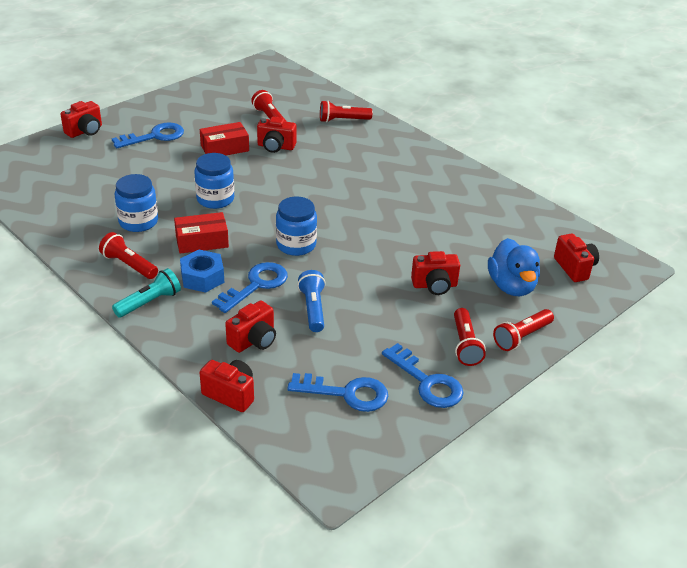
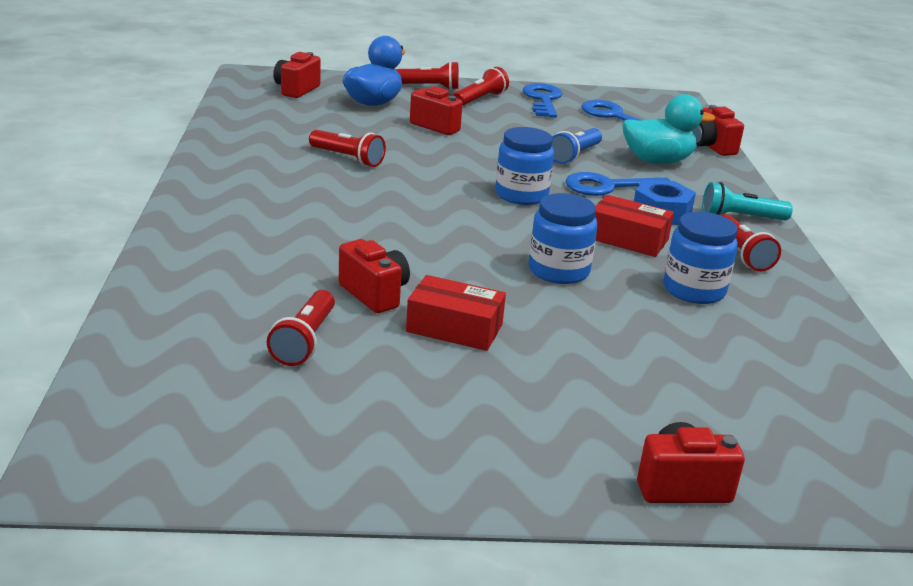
camera: 140 degrees left, 10 degrees down
(154, 136) = (550, 405): blue key -> none
(253, 340) = (657, 161): red camera -> turquoise duck
(343, 120) = (204, 283): red flashlight -> red flashlight (347, 158)

